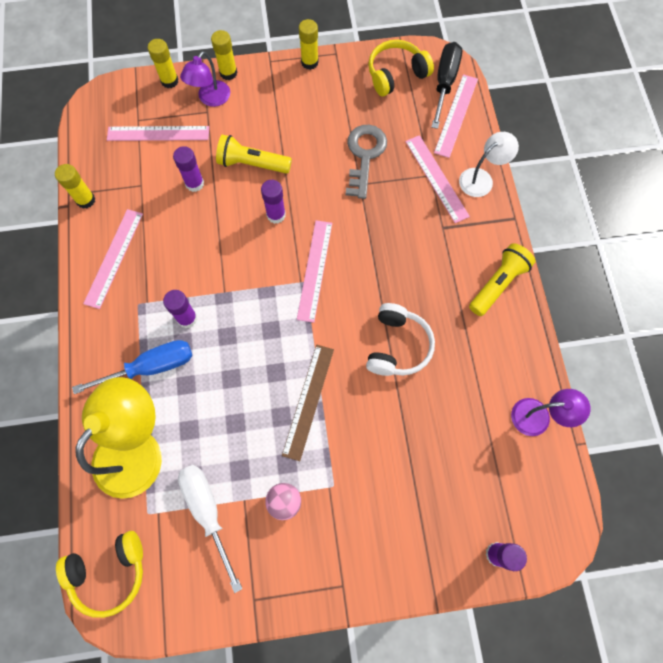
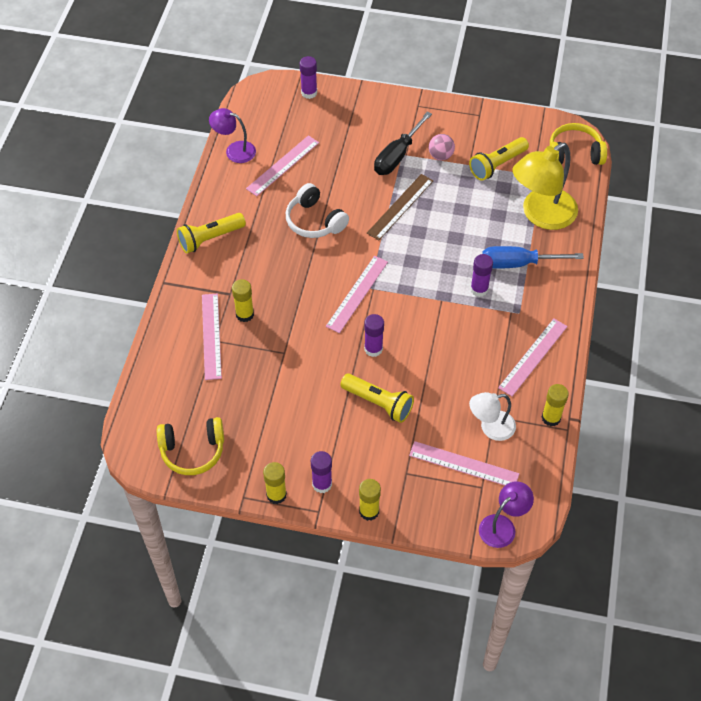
camera: 160 degrees left, 15 degrees down
(169, 81) = (436, 522): yellow glue stick -> yellow glue stick (245, 314)
(194, 183) = (440, 401): purple glue stick -> purple glue stick (322, 484)
(208, 512) = (497, 165): white screwdriver -> yellow flashlight
(210, 99) = (398, 486): purple lamp -> purple lamp (502, 526)
(364, 155) = (267, 377): grey key -> none
(397, 346) = (314, 221): white headphones -> white headphones turned 75 degrees counterclockwise
(444, 83) = (149, 425): black screwdriver -> black screwdriver (397, 155)
(456, 115) = (158, 388): pink ruler -> pink ruler (283, 165)
(481, 178) = (171, 323): white lamp -> white lamp (490, 427)

